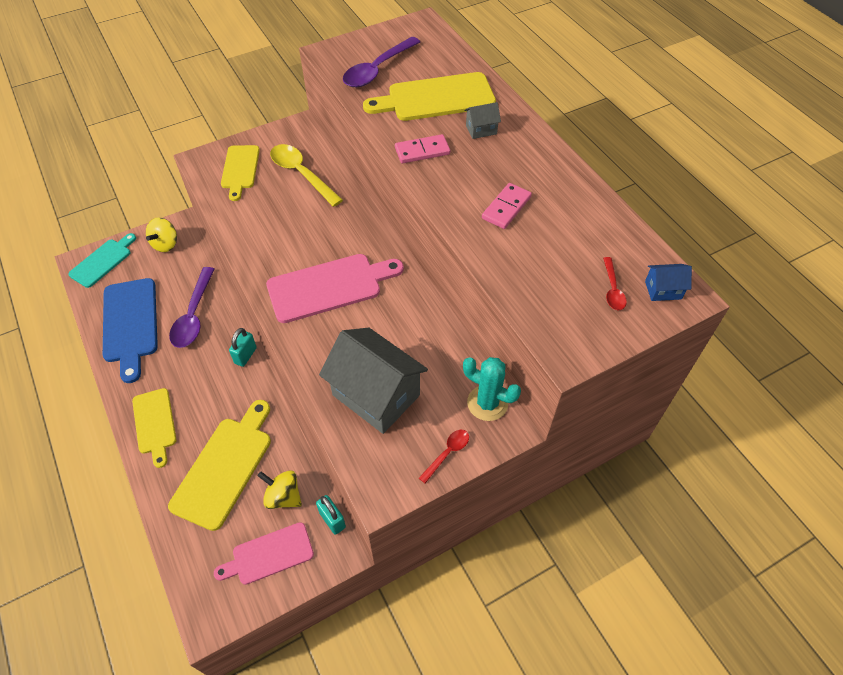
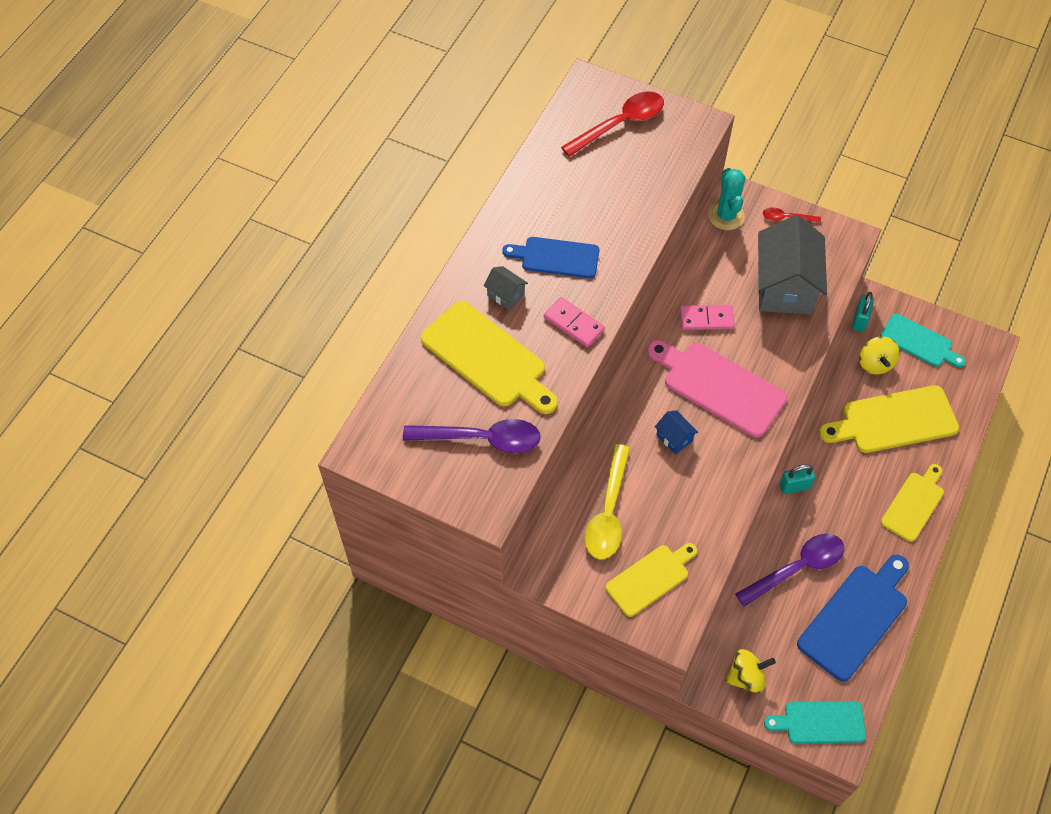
camera: 125 degrees left, 5 degrees up
(269, 555) = (919, 342): pink cutting board -> turquoise cutting board
(492, 171) = (556, 257): none -> blue cutting board
(506, 208) = (592, 226): pink domino -> pink domino (706, 319)
(612, 289) = (620, 124): red spoon -> red spoon, size x1.96
(663, 290) = (594, 96): blue house -> blue house (674, 438)

